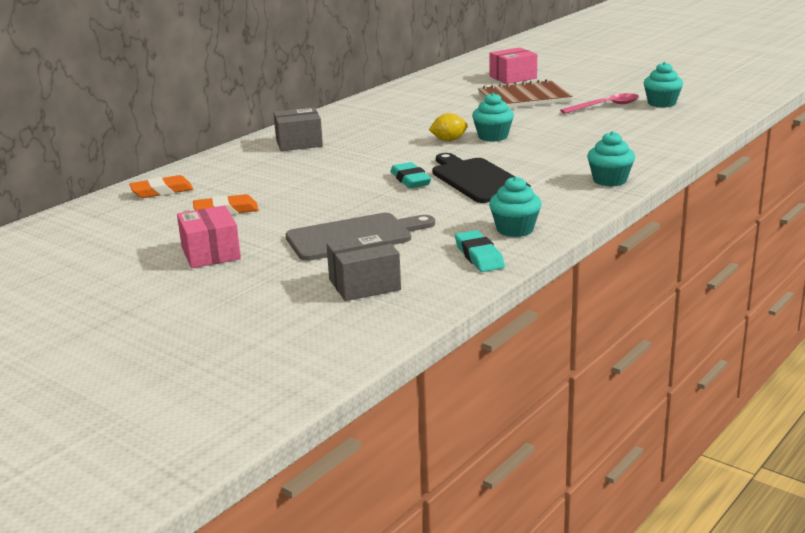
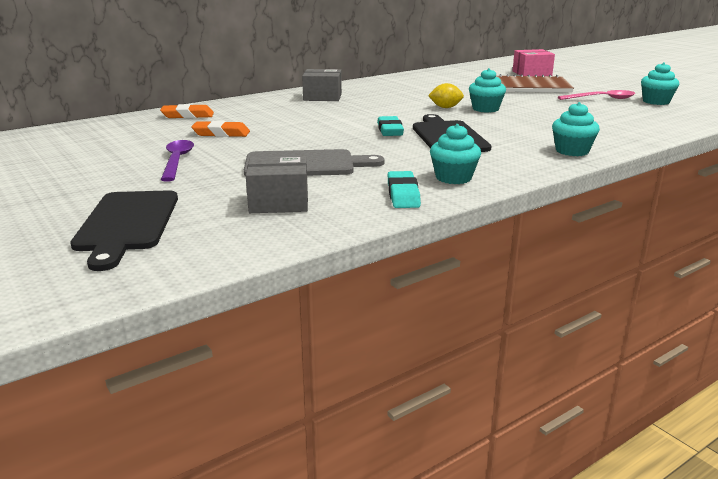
camera: 15 degrees right, 0 degrees up
(211, 253) = (177, 161): pink box -> purple spoon
(232, 333) = (127, 224): none -> black cutting board

